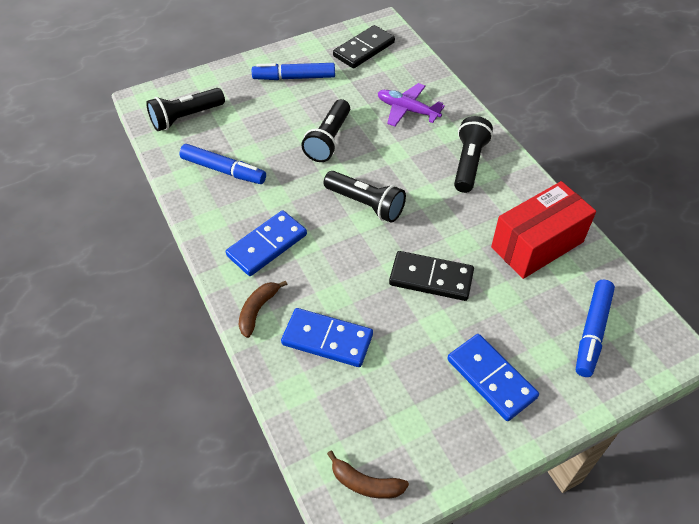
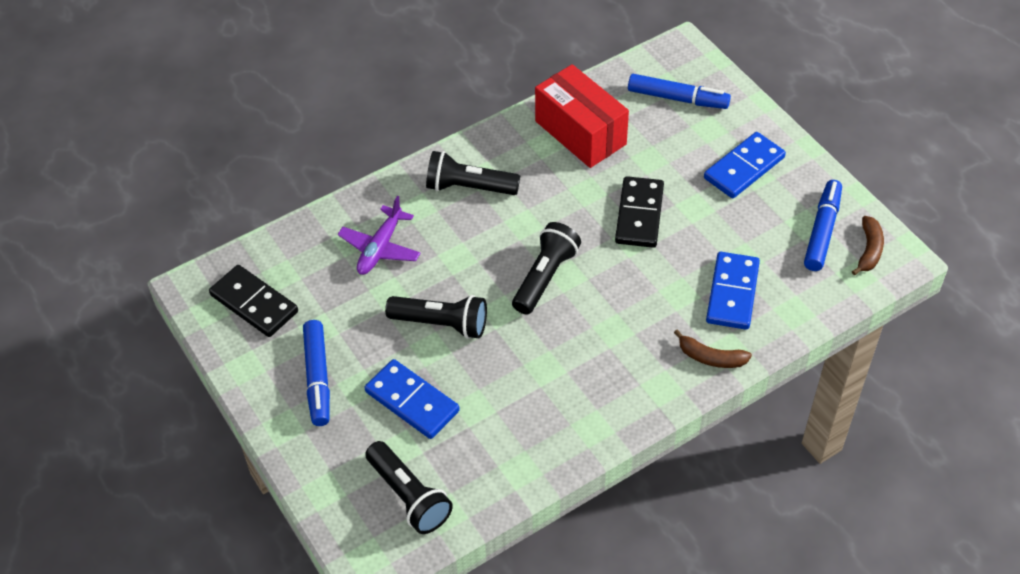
camera: 95 degrees left, 0 degrees up
(223, 170) = (506, 430): blue marker -> blue marker (822, 231)
(267, 245) = (621, 363): blue domino -> blue domino (412, 401)

